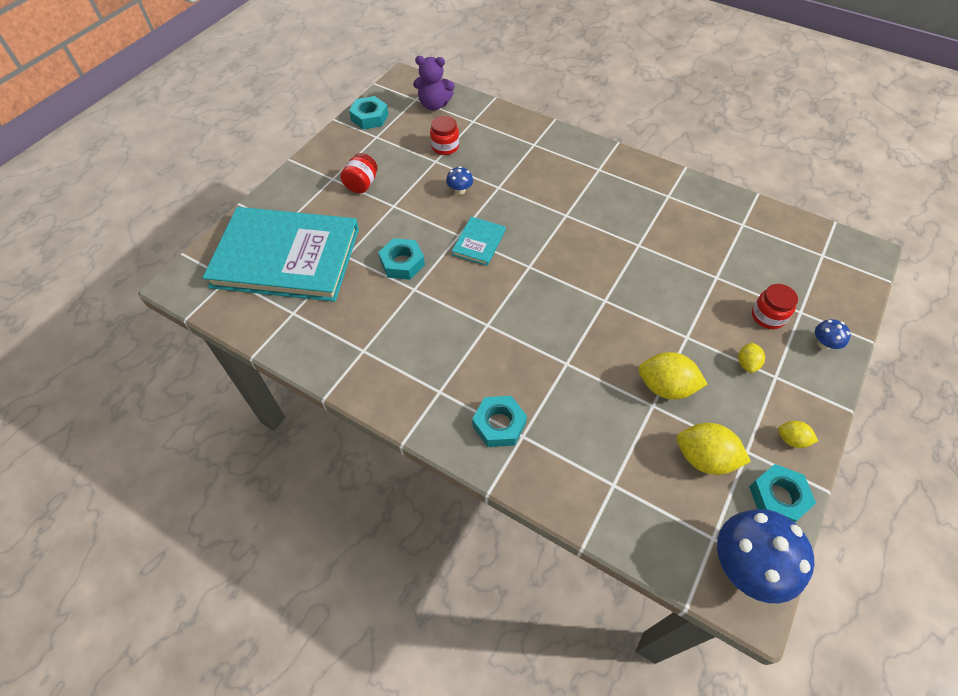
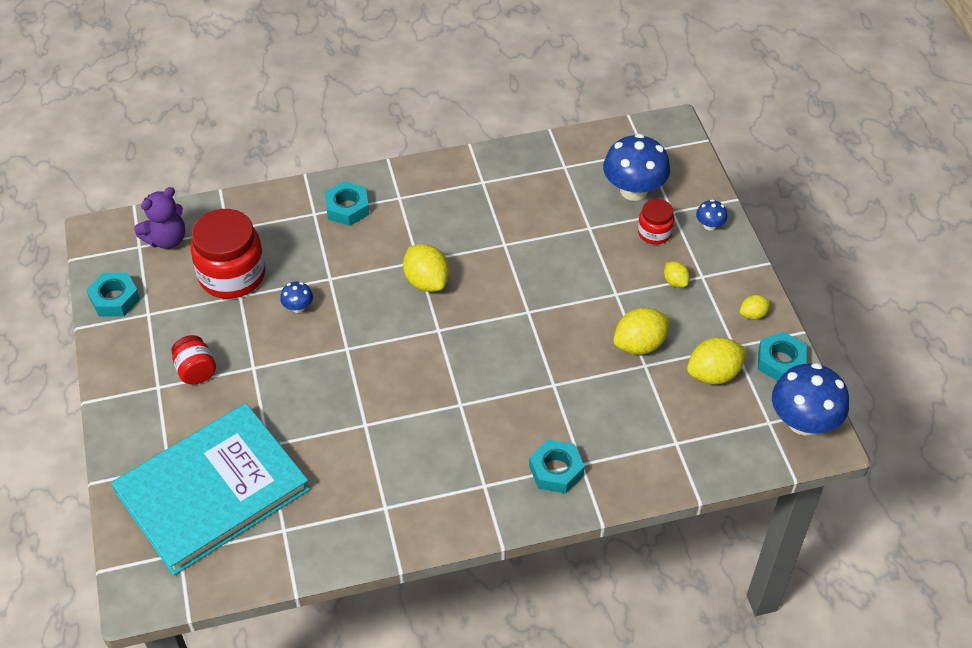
camera: 45 degrees left, 5 degrees down
(402, 263) = (327, 411): turquoise nut -> turquoise nut (347, 208)
(445, 147) = (232, 275): red jar -> red jar, size x1.92
(479, 243) = (372, 342): turquoise book -> none
(557, 231) = (426, 281): none -> yellow lemon
(783, 275) = (633, 190): none -> blue mushroom

